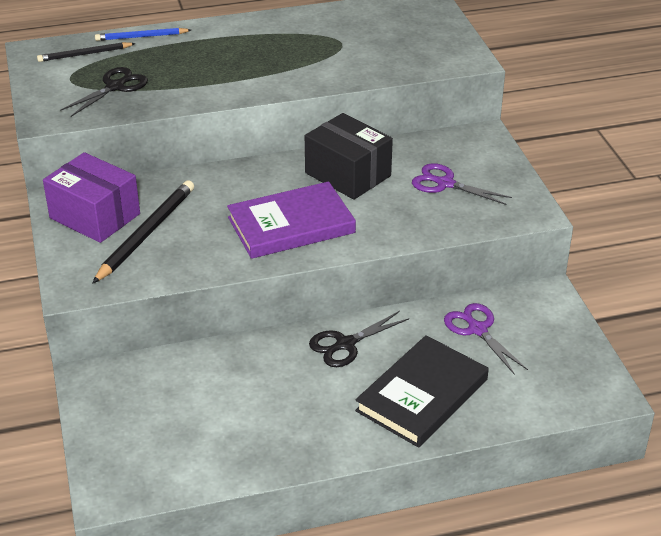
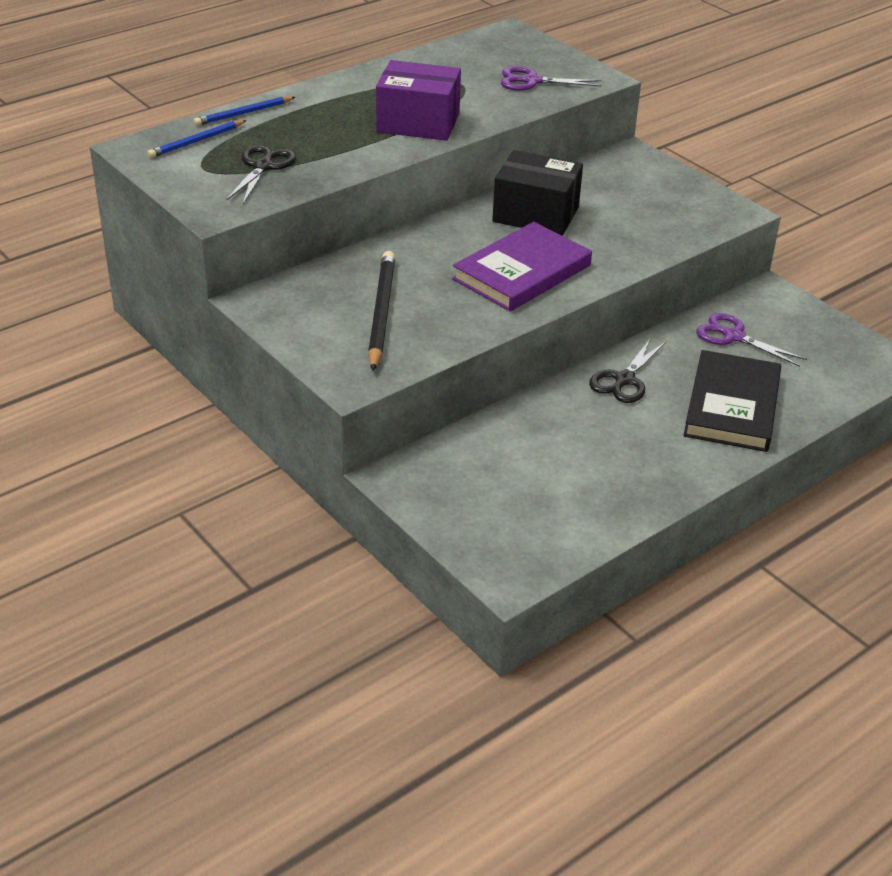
camera: 25 degrees left, 0 degrees up
(84, 54) = (196, 141): black pencil -> blue pencil
(95, 216) = (310, 308): purple box -> purple box (418, 123)
(445, 184) = (635, 203): purple scissors -> purple scissors (532, 81)

